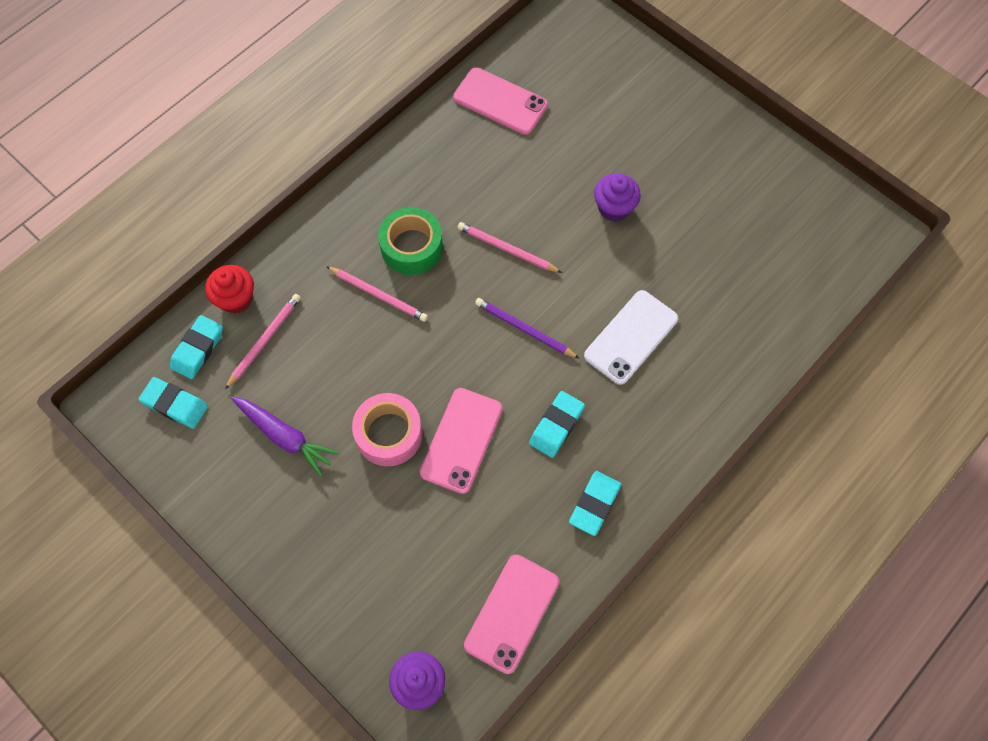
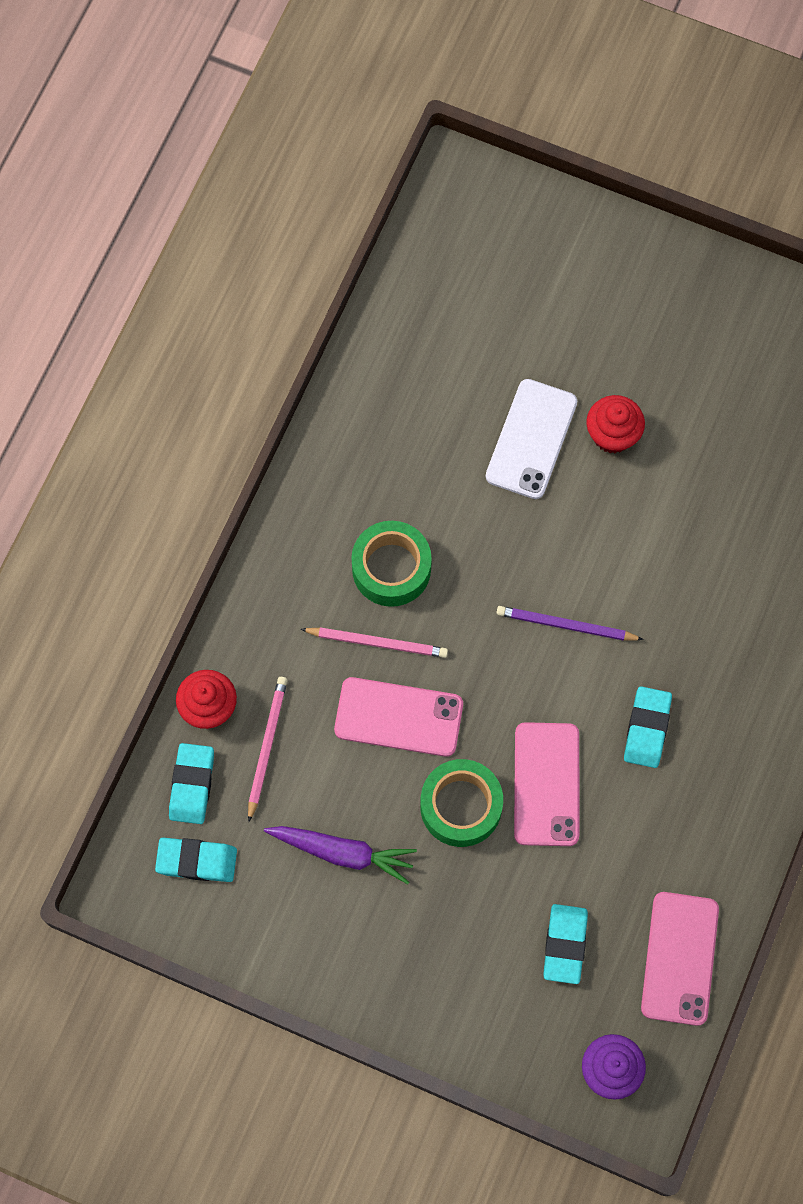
camera: 20 degrees left, 5 degrees up
(389, 434) = (461, 806): pink tape -> green tape
(500, 101) = (420, 338): pink phone -> pink phone (398, 717)
(507, 249) = (506, 532): pink pencil -> none
(594, 504) = (723, 804): turquoise eraser -> turquoise eraser (565, 944)
(614, 208) = (612, 435): purple cupcake -> red cupcake
(631, 337) = (692, 592): white phone -> white phone (531, 439)

